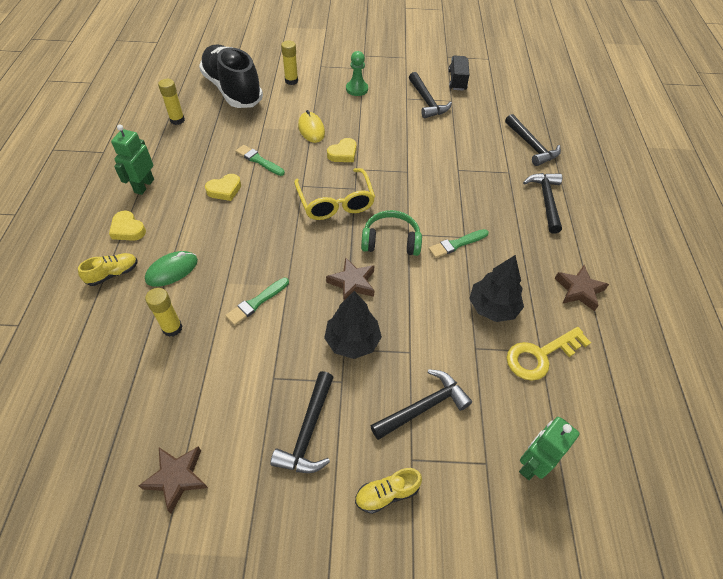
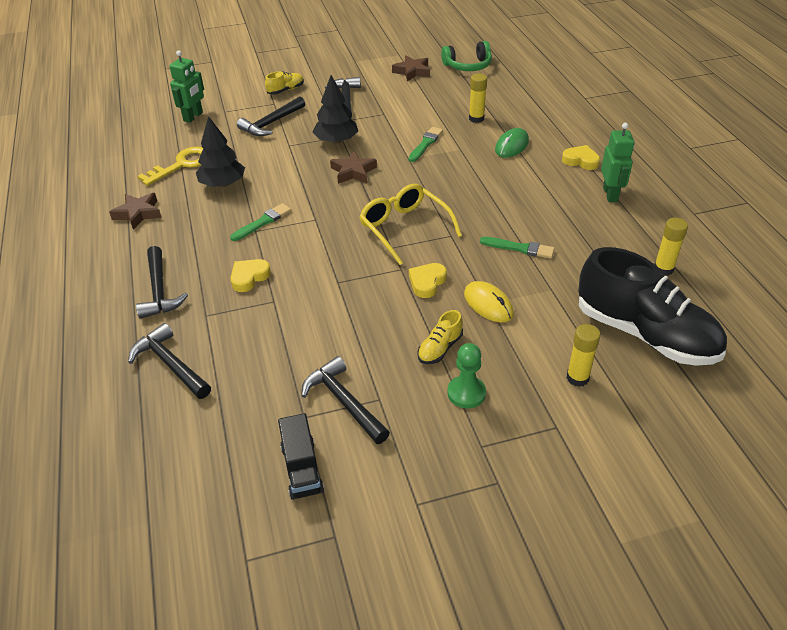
camera: 165 degrees right, 10 degrees down
(113, 274) = (555, 133): yellow shoe -> yellow shoe (440, 348)
(224, 190) = (528, 211): yellow heart -> yellow heart (249, 277)
(391, 241) = (331, 209): green headphones -> green headphones (468, 66)

